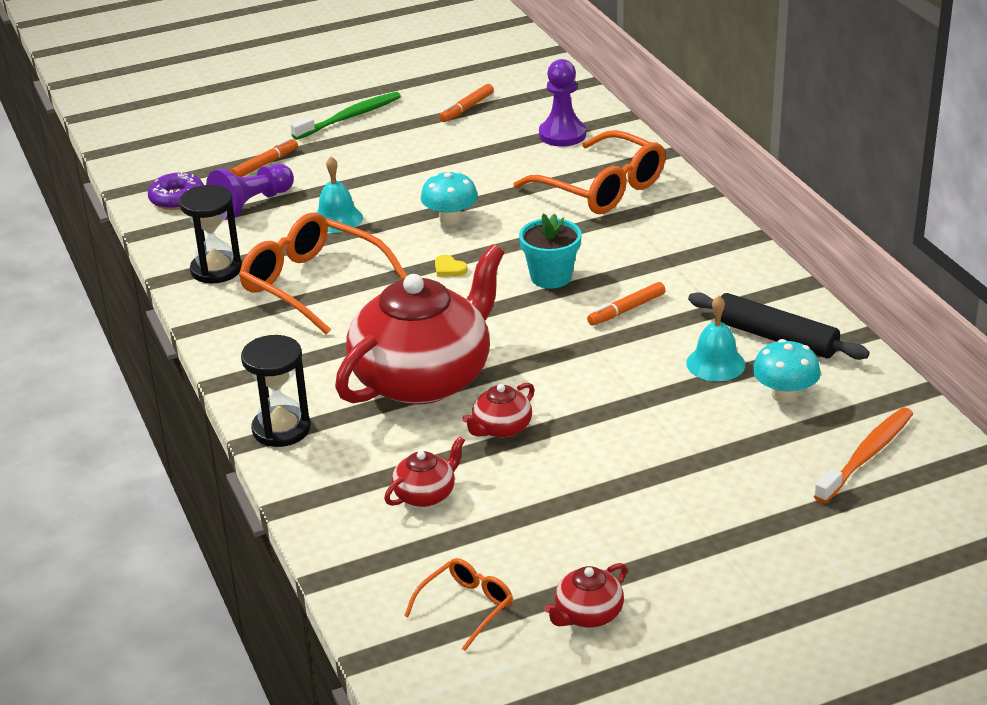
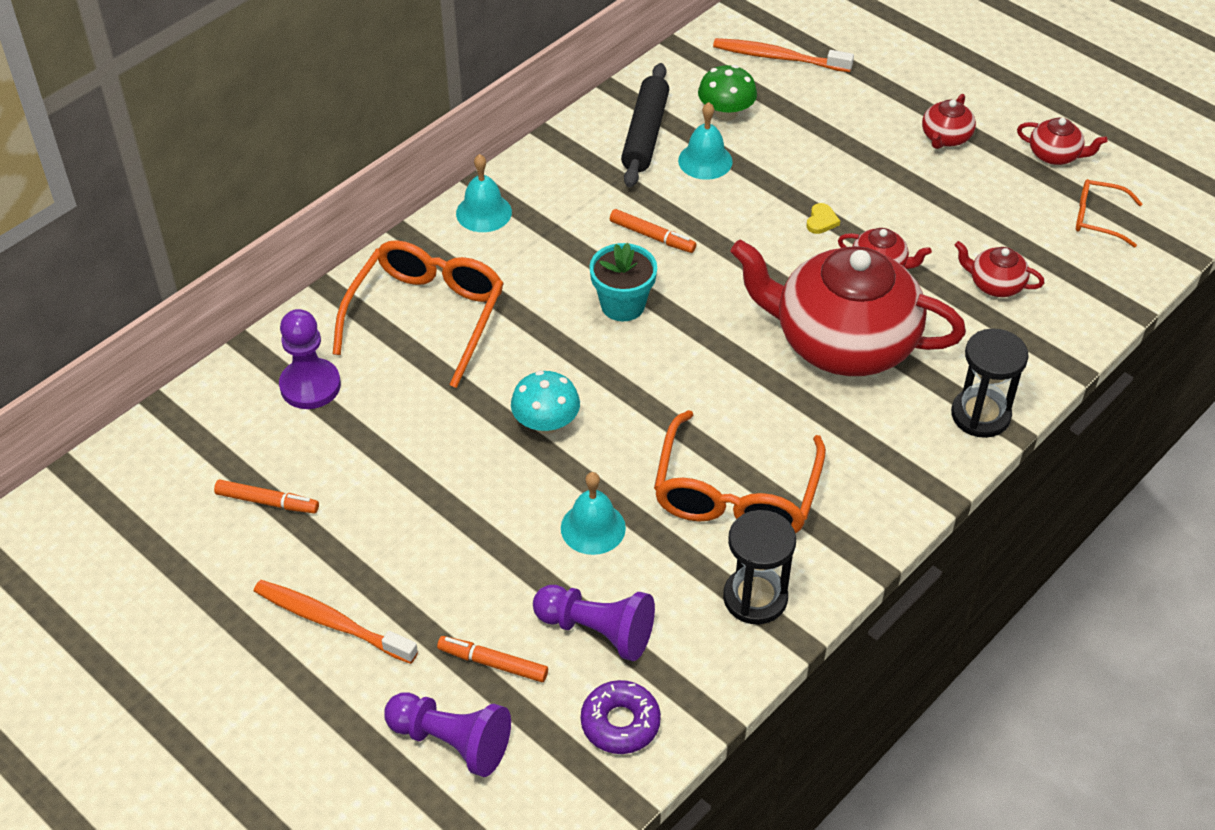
camera: 115 degrees left, 15 degrees up
(225, 142) = (451, 742): none -> purple pawn
(349, 117) = (331, 622): green toothbrush -> orange toothbrush
(449, 269) = (647, 389): yellow heart -> yellow heart (821, 221)
(665, 537) = (945, 137): none -> red teapot
(711, 233) = (483, 212): none -> turquoise bell
(784, 395) = (726, 113): turquoise mushroom -> green mushroom

